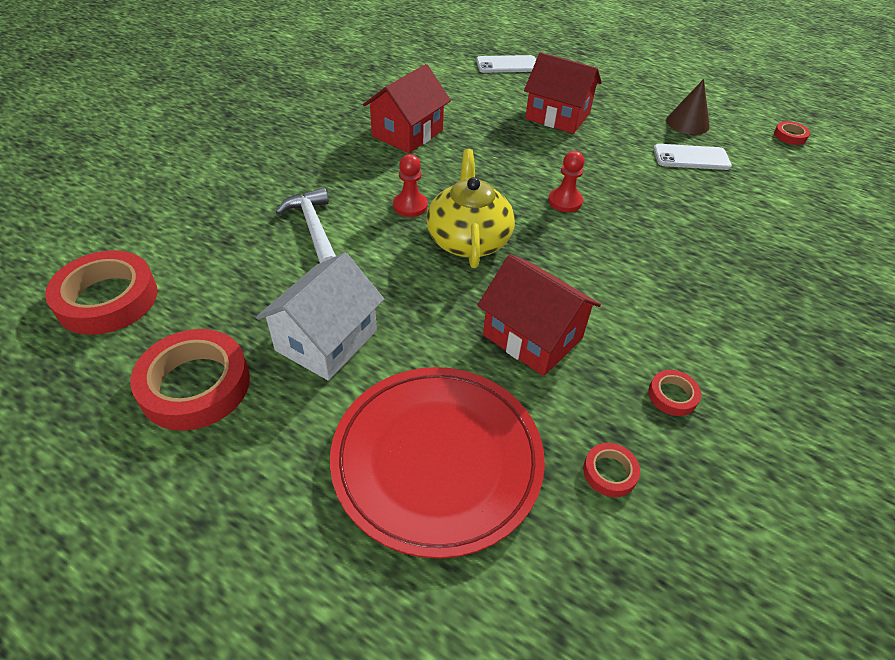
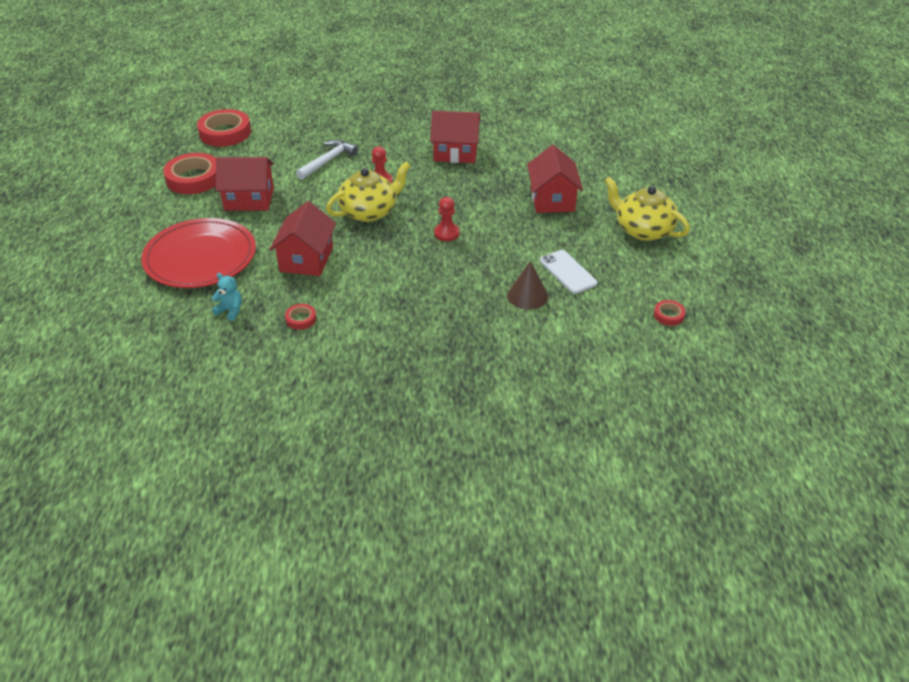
camera: 60 degrees right, 5 degrees down
(326, 340) = (249, 199): white house -> red house
(507, 65) = (600, 156): white phone -> none
(609, 472) = (230, 311): red tape -> turquoise teddy bear
(648, 94) = (643, 230): none -> yellow teapot
(687, 123) = (621, 259): brown cone -> brown cone (527, 295)

